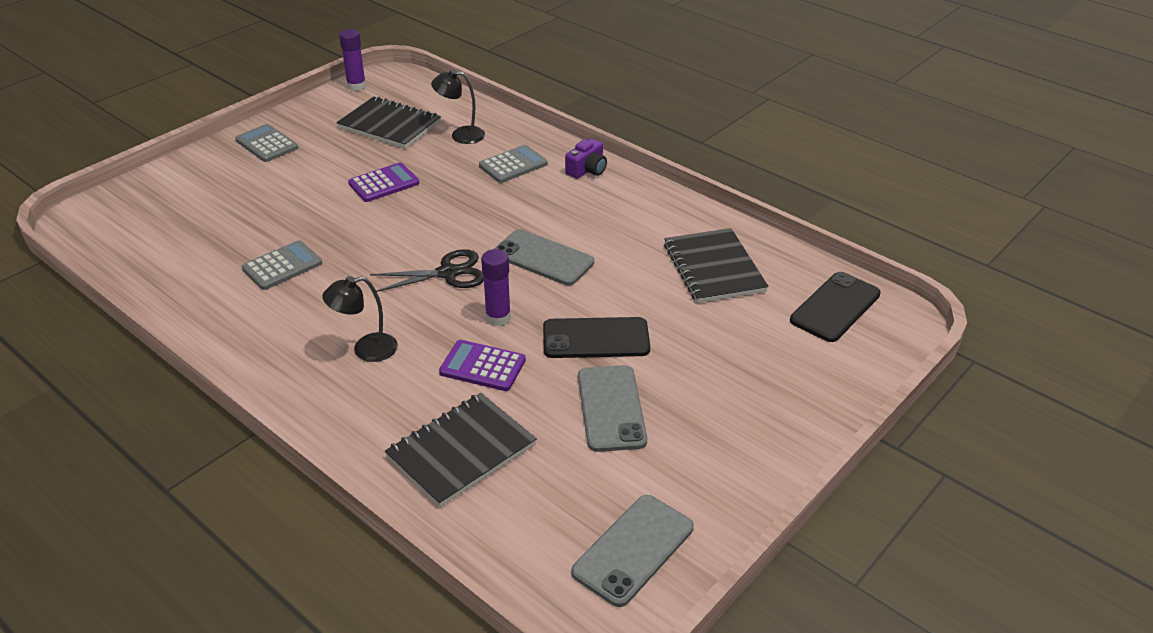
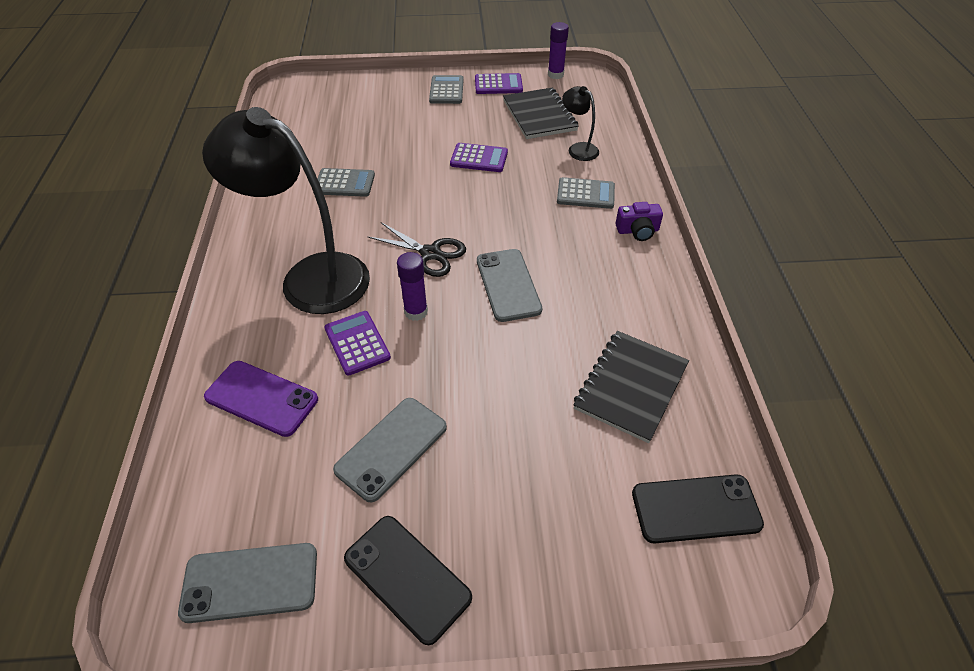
camera: 45 degrees right, 10 degrees up
(313, 117) = (498, 85): none -> purple calculator
(366, 350) = (310, 277): black lamp -> black lamp, size x2.30
(461, 451) = (261, 398): black notebook -> purple phone
(596, 338) = (457, 380): black phone -> black phone (407, 577)

